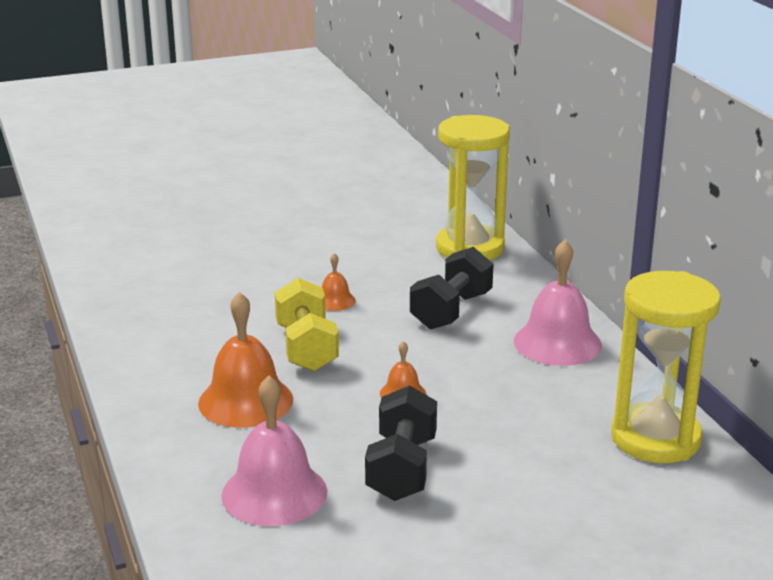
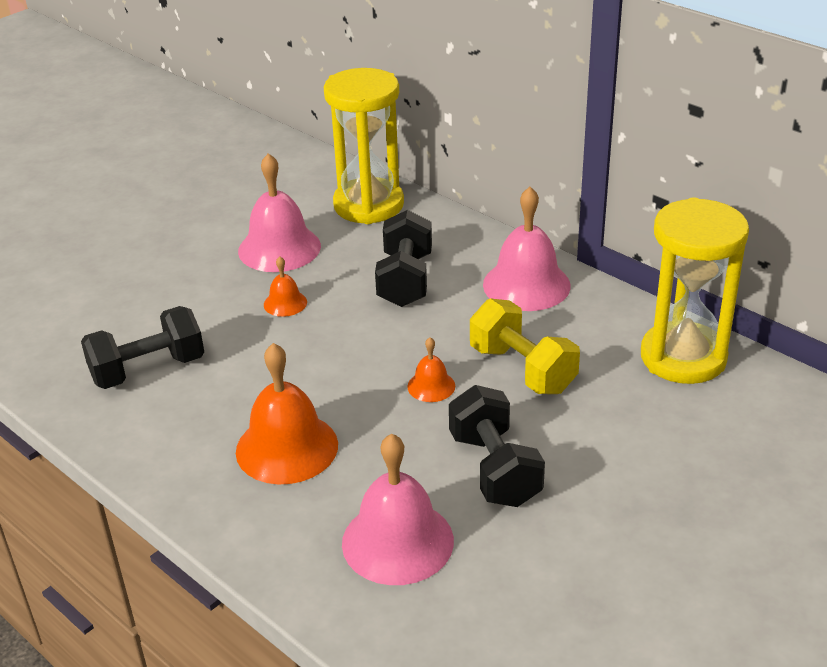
camera: 25 degrees left, 10 degrees up
(187, 317) = (148, 370): none -> black dumbbell
(306, 348) = (299, 366): yellow dumbbell -> yellow dumbbell (522, 369)
(365, 260) = (279, 248): none -> pink bell

